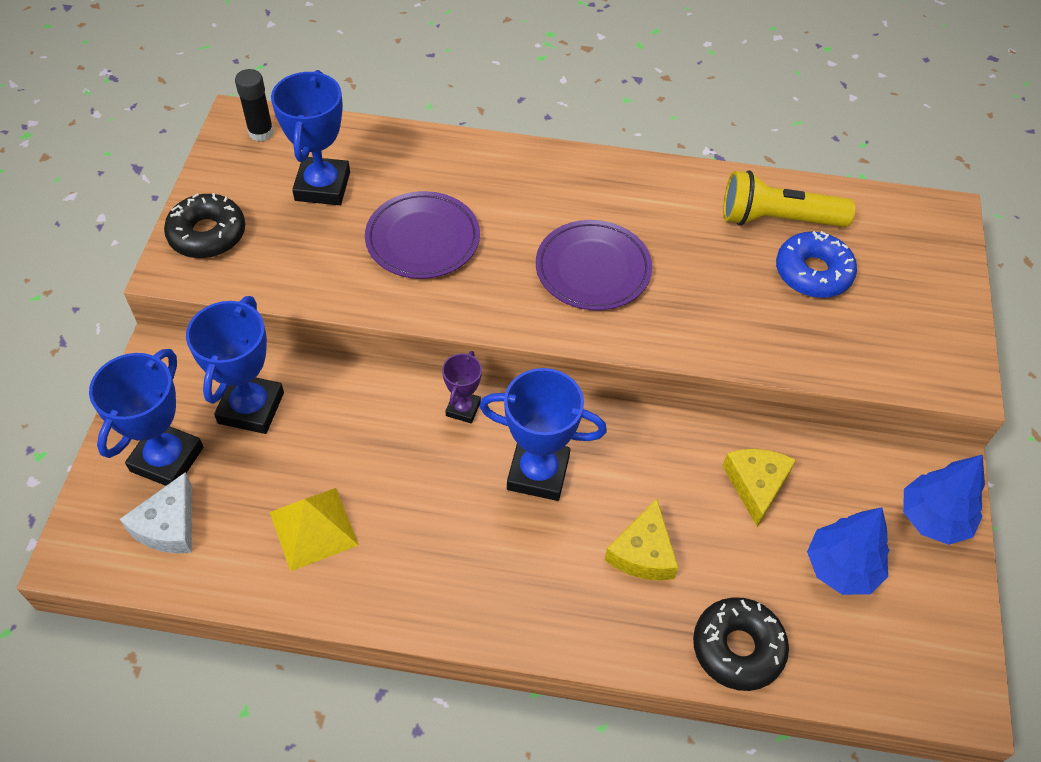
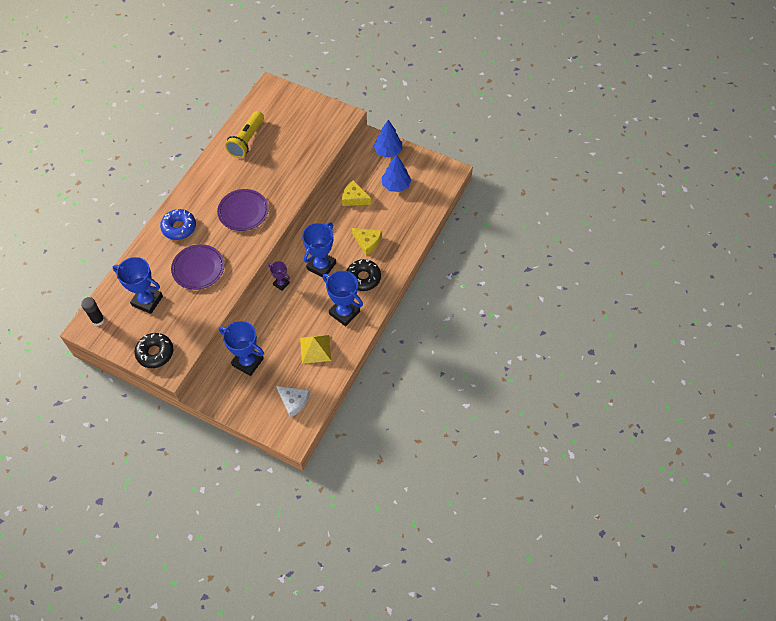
camera: 70 degrees left, 5 degrees up
(167, 459) = (260, 398): blue trophy -> blue trophy (344, 313)
(737, 648) = (413, 226): black donut -> black donut (363, 278)
(813, 273) = (278, 140): blue donut -> blue donut (179, 227)

